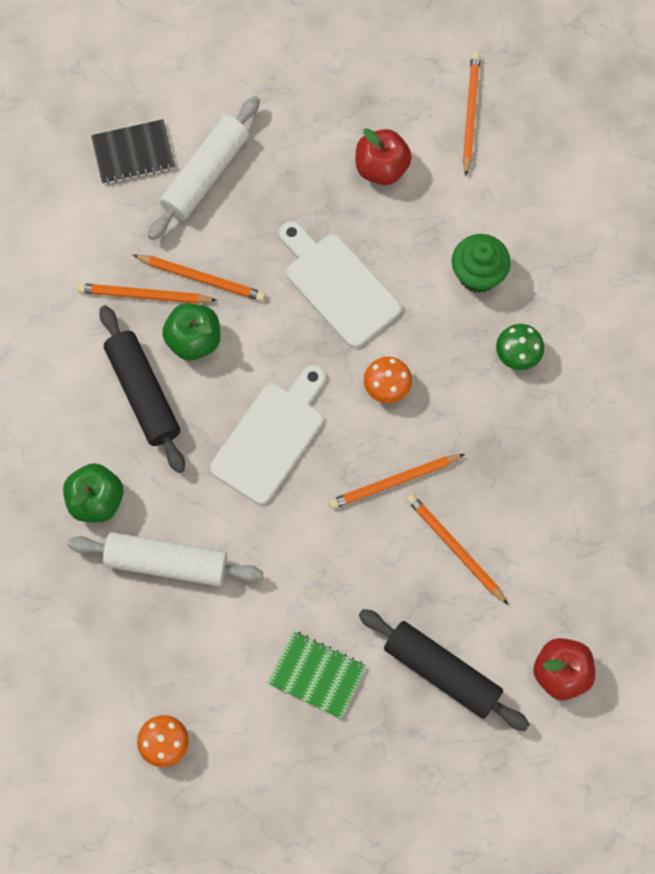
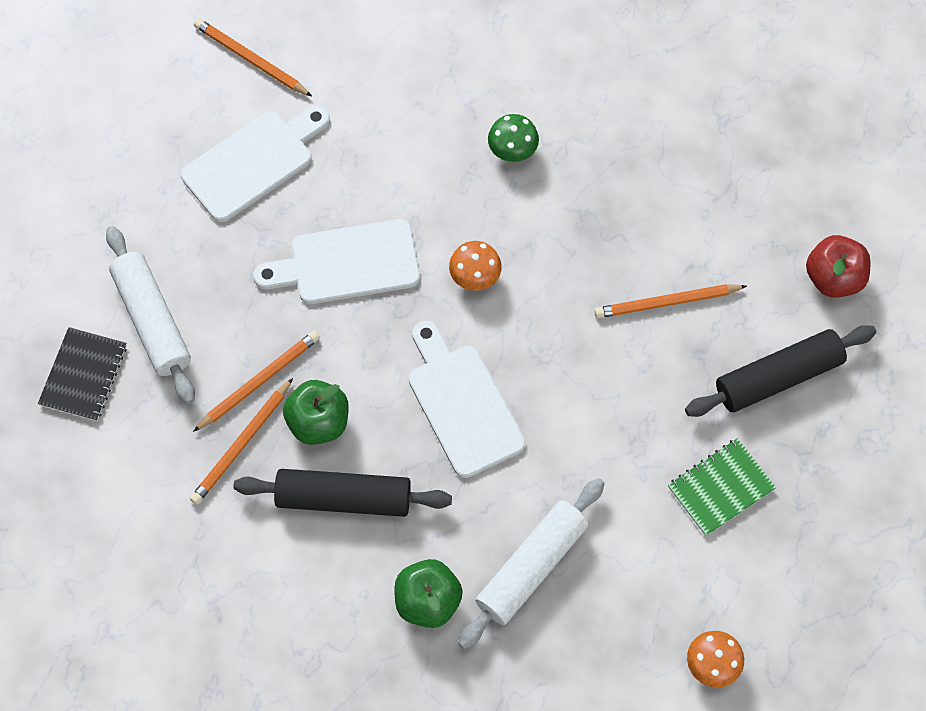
camera: 60 degrees left, 5 degrees down
(381, 168) = (253, 163): red apple -> white cutting board
(394, 482) = (572, 320): orange pencil -> none
(478, 274) = (414, 140): green cupcake -> none

